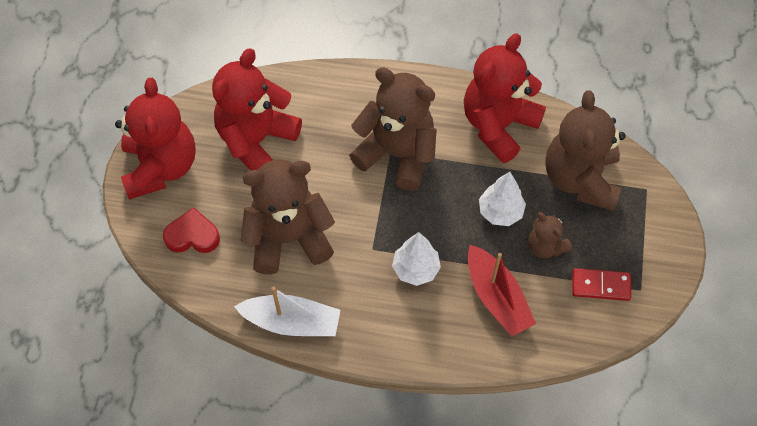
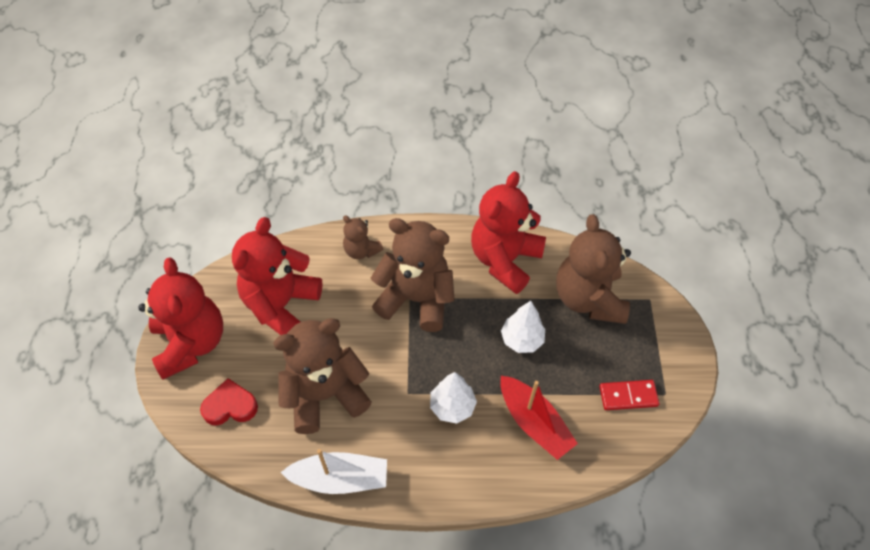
camera: 10 degrees left, 5 degrees down
(545, 246) = (569, 366): brown teddy bear -> brown teddy bear (361, 250)

